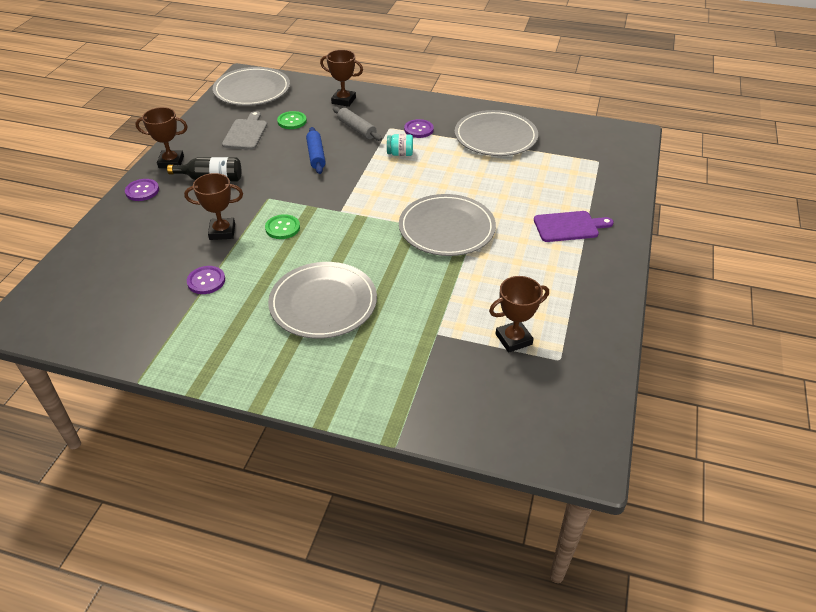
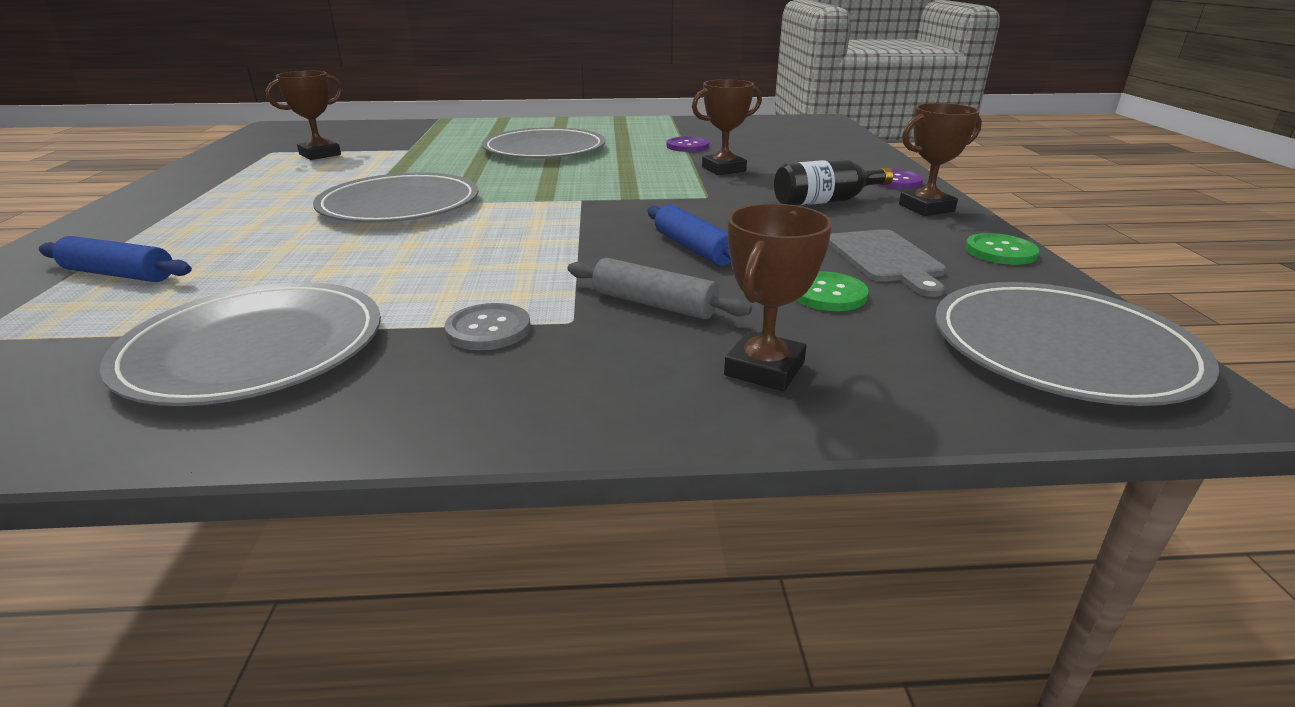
camera: 160 degrees right, 15 degrees down
(282, 228) = (649, 179): green button -> green button (1000, 251)
(343, 100) = (764, 369): brown trophy -> brown trophy turned 60 degrees counterclockwise
(400, 154) = (517, 276): turquoise jar -> none
(418, 129) = (488, 329): purple button -> grey button
(569, 227) = (172, 230): purple cutting board -> none
(570, 189) = (119, 274): none -> blue rolling pin

